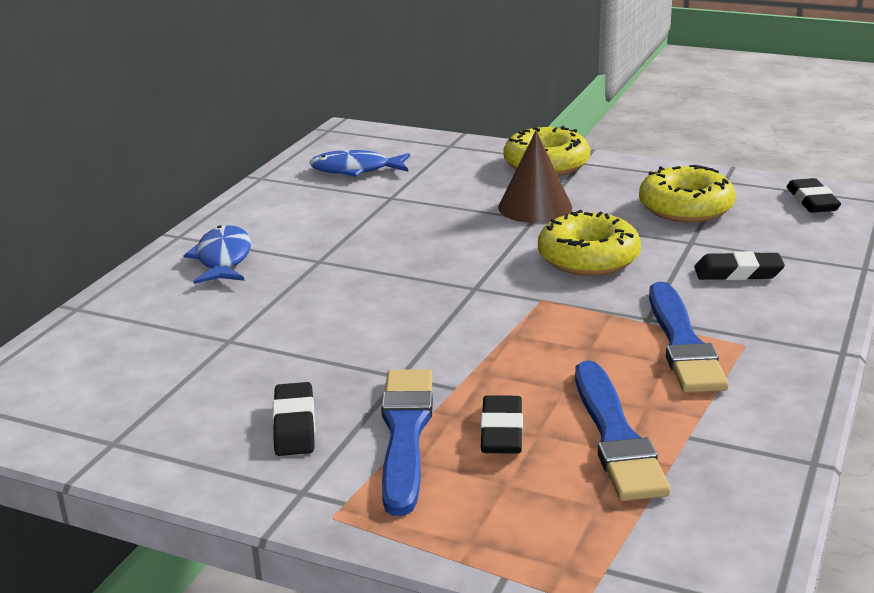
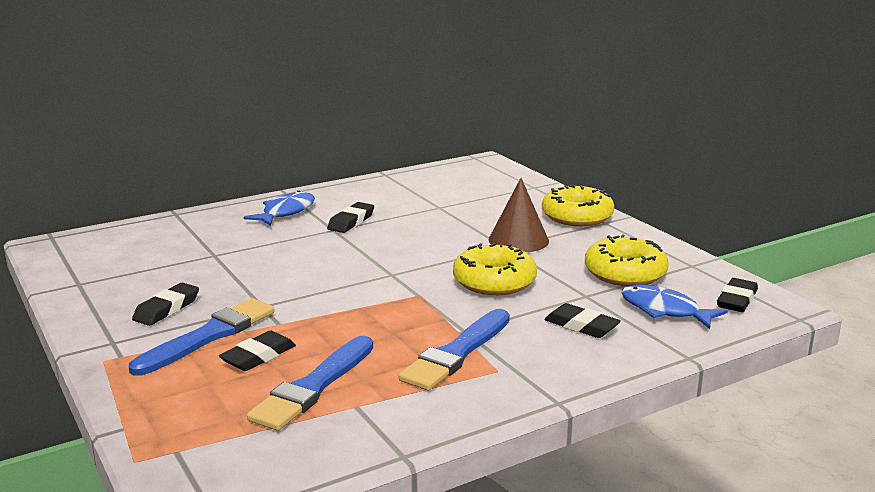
camera: 35 degrees right, 5 degrees down
(323, 245) = (351, 222): none -> black eraser
(355, 170) = (447, 185): blue fish -> blue fish (664, 310)

